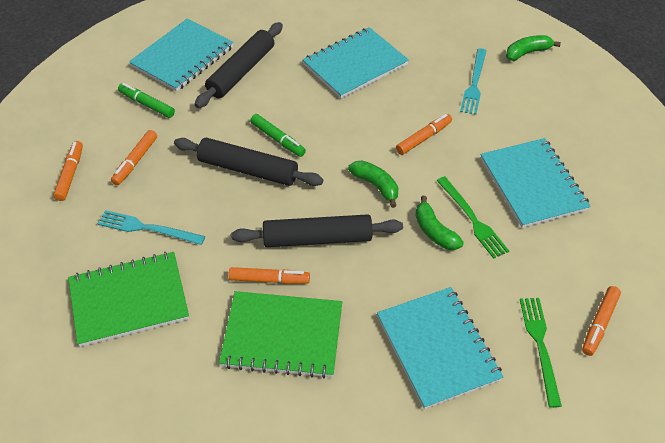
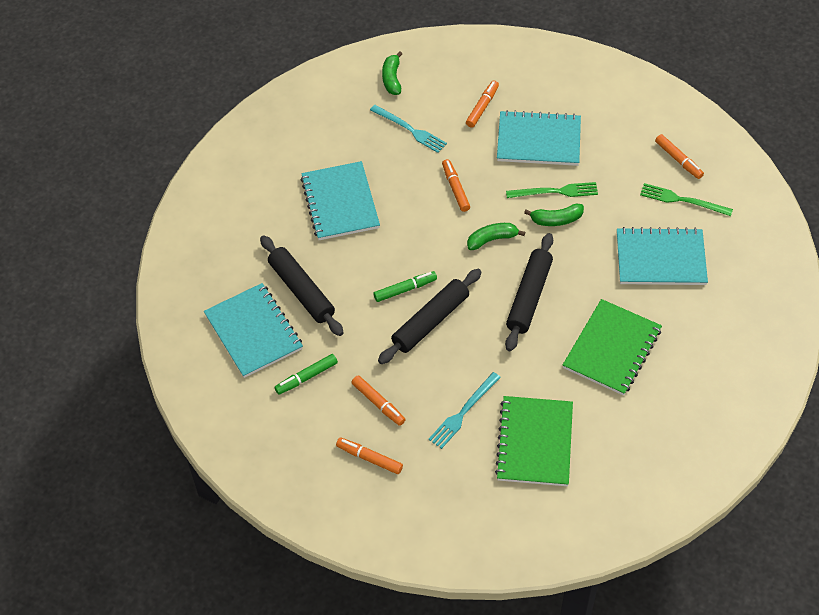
camera: 65 degrees left, 5 degrees up
(269, 279) = (555, 341): orange marker -> orange marker (482, 107)

